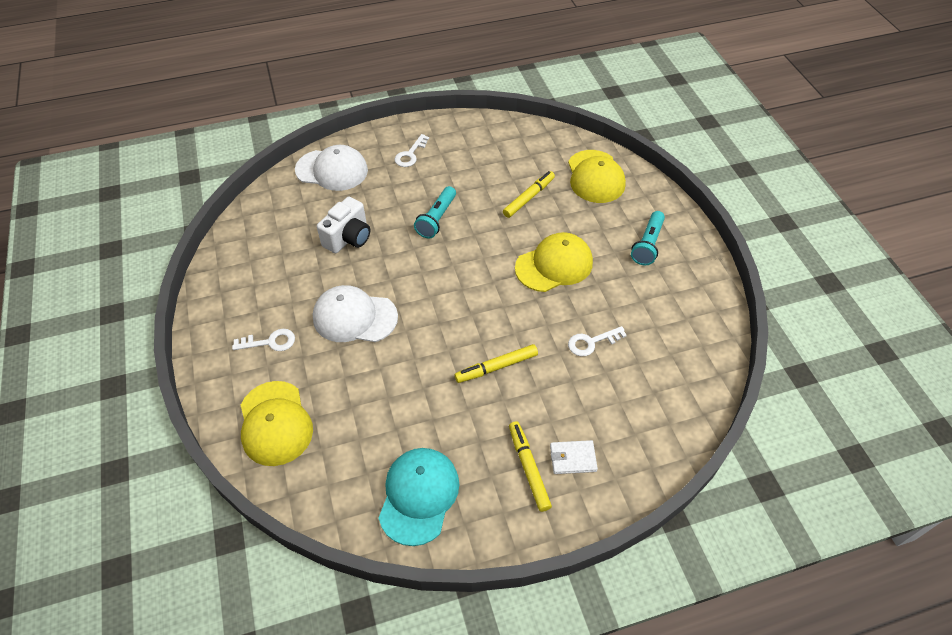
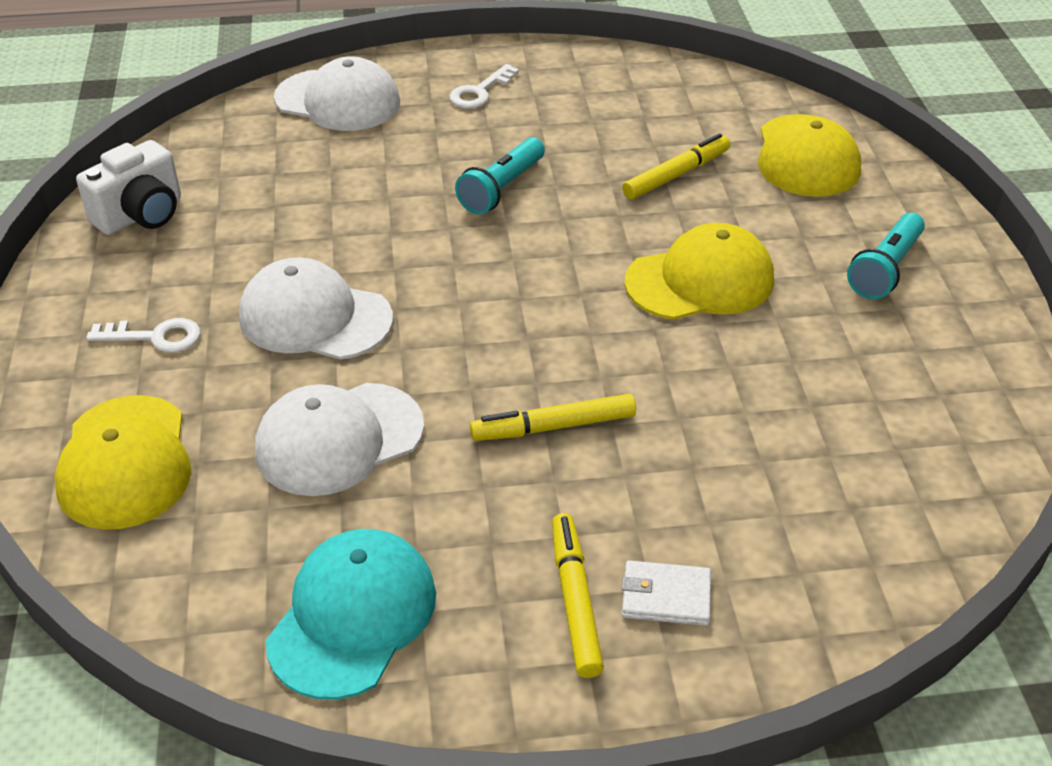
camera: 10 degrees right, 10 degrees down
(348, 238) = (338, 200): white camera -> white camera (141, 215)
(386, 391) = (339, 439): none -> white cap
(591, 342) = (744, 410): white key -> none

